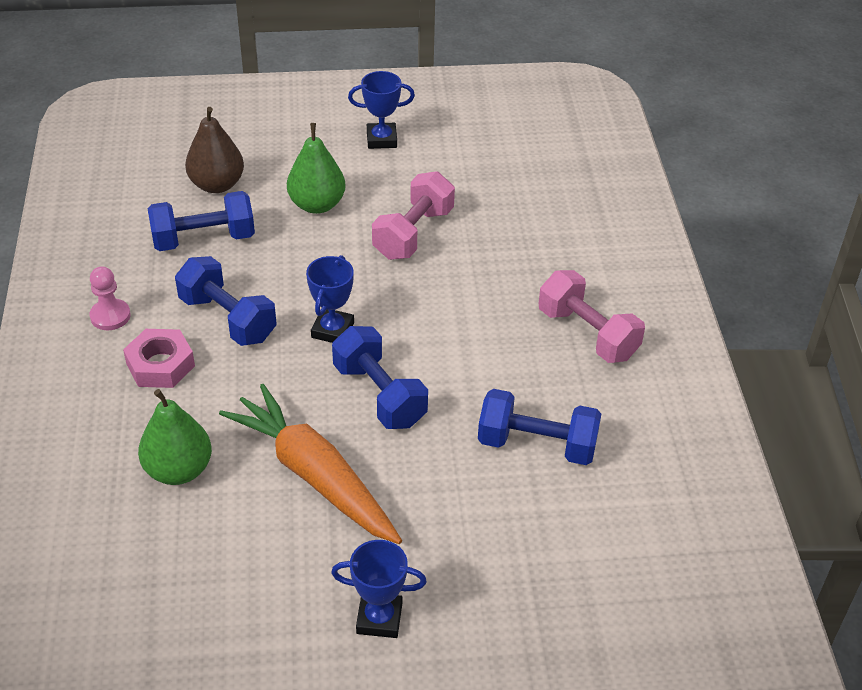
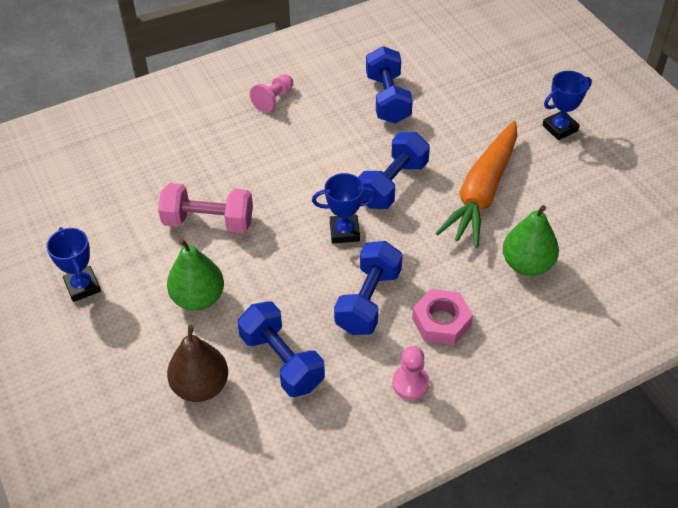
camera: 110 degrees left, 5 degrees up
(379, 618) = (560, 128): blue trophy -> blue trophy turned 75 degrees clockwise
(587, 334) = (273, 100): pink dumbbell -> pink pawn

